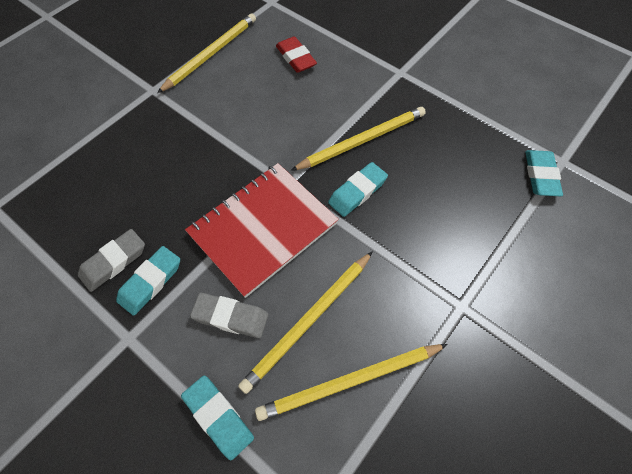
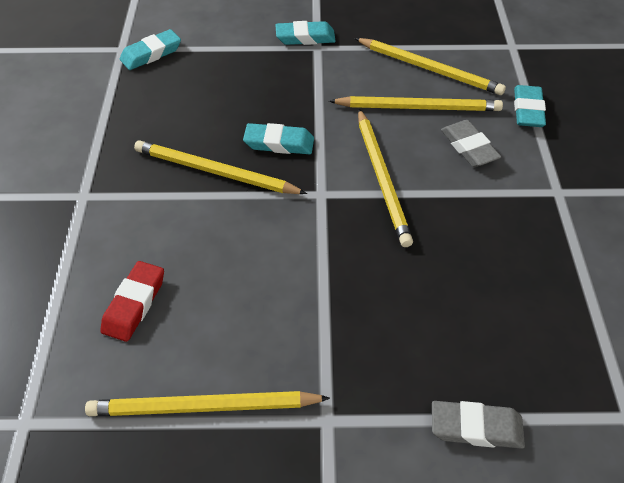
camera: 130 degrees left, 10 degrees down
(114, 262) = (530, 252): grey eraser -> grey eraser (476, 427)
(151, 282) = (510, 213): turquoise eraser -> turquoise eraser (305, 37)
(263, 229) = (382, 178): red notebook -> yellow pencil

